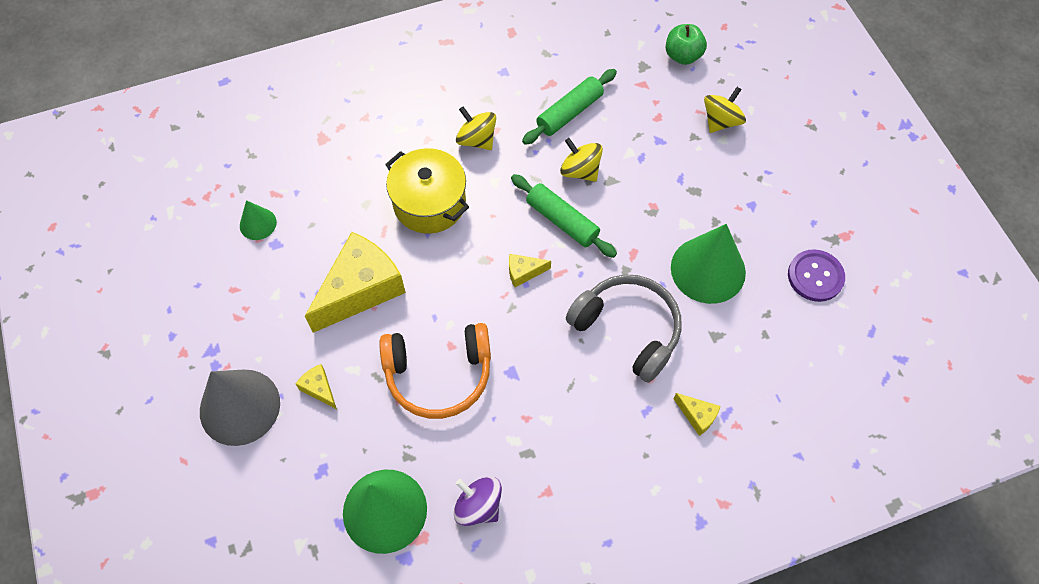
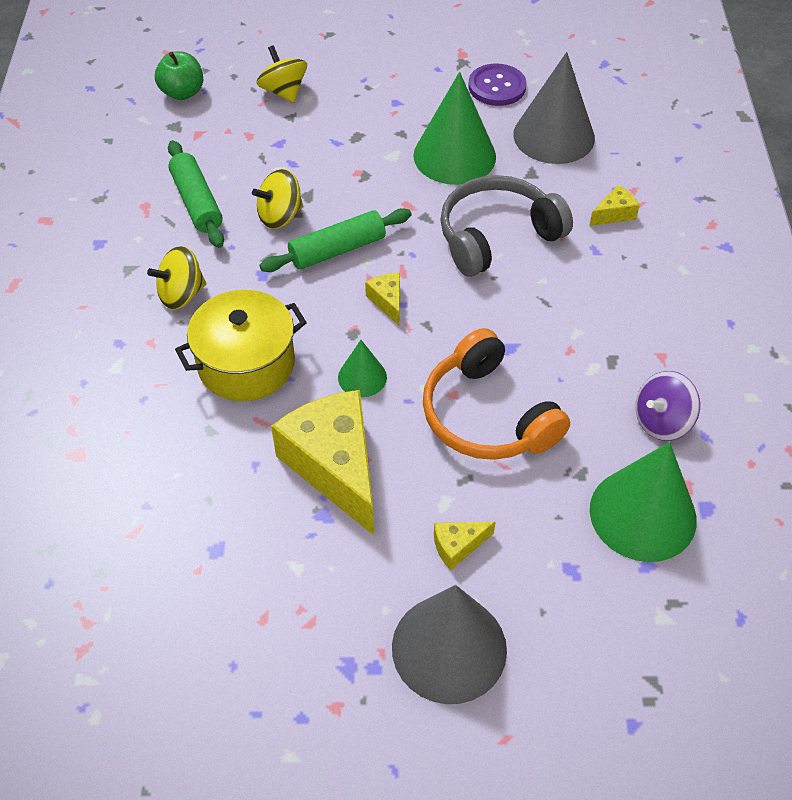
camera: 70 degrees left, 10 degrees down
(258, 224) = (172, 564): green cone -> green cone (362, 377)
(439, 375) = (487, 416): orange headphones -> orange headphones turned 135 degrees clockwise
(524, 272) = (387, 301): yellow cheese -> yellow cheese turned 150 degrees clockwise
(774, 341) = (554, 136): none -> grey cone

